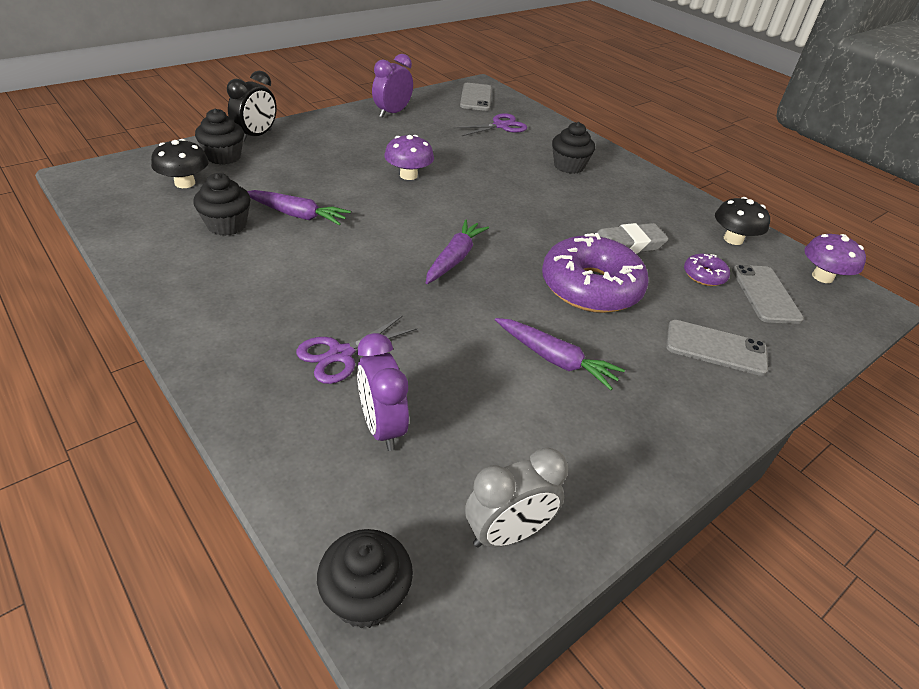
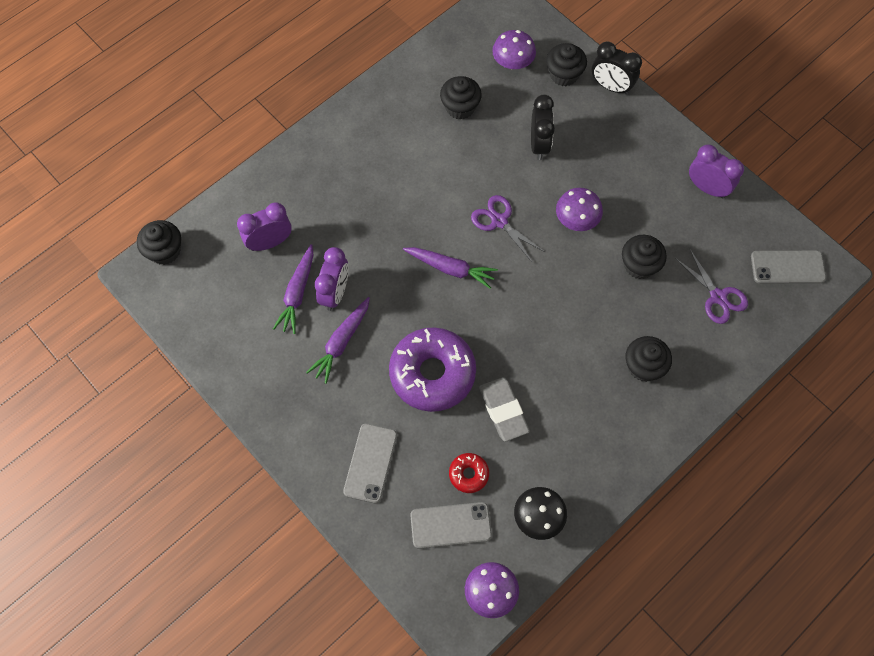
camera: 90 degrees right, 25 degrees up
(185, 183) = (512, 62): black mushroom -> purple mushroom
(297, 215) = (486, 148): purple carrot -> purple carrot (297, 293)
(307, 182) = (539, 144): none -> black clock
(340, 355) = (328, 209): purple scissors -> purple scissors (499, 221)
(465, 153) = (639, 265): none -> black cupcake
(479, 359) = (335, 293): none -> purple clock
(507, 533) = (201, 313): grey clock -> none
(704, 275) = (468, 474): purple donut -> red donut

